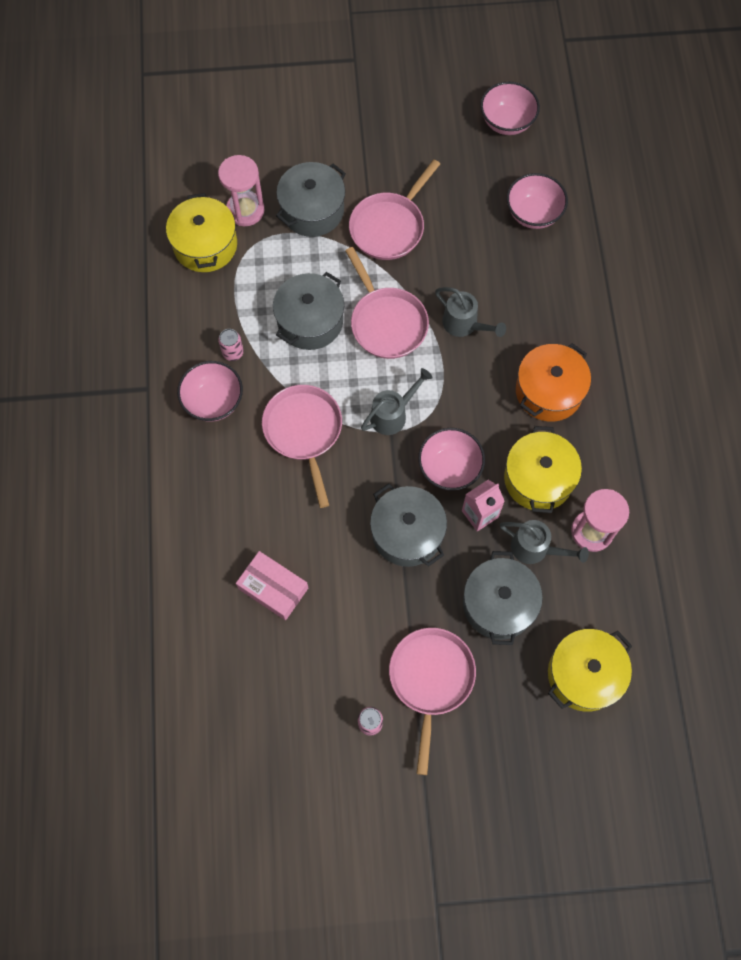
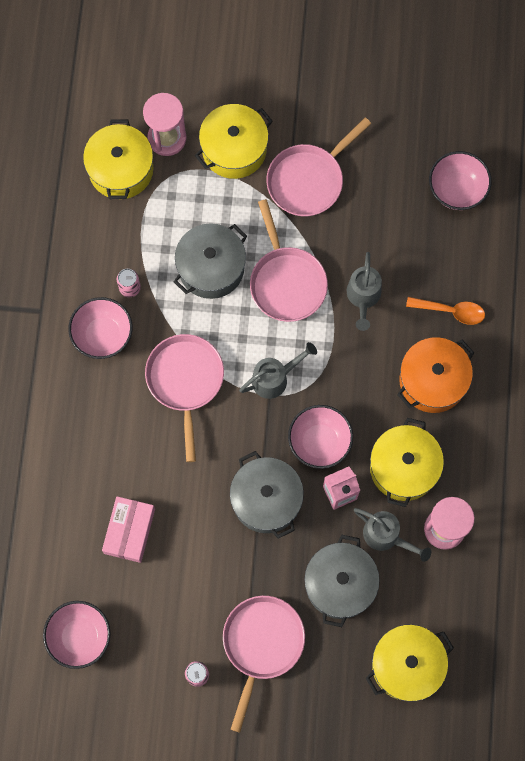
camera: 10 degrees right, 5 degrees up
(273, 588) = (129, 531): pink box -> pink box turned 60 degrees clockwise
(312, 210) = (234, 149): grey pot -> yellow pot
(464, 325) = (363, 297): grey watering can -> grey watering can turned 45 degrees clockwise
(507, 122) = (451, 84): pink bowl -> pink bowl (80, 637)
(552, 324) = (451, 311): none -> orange spoon

